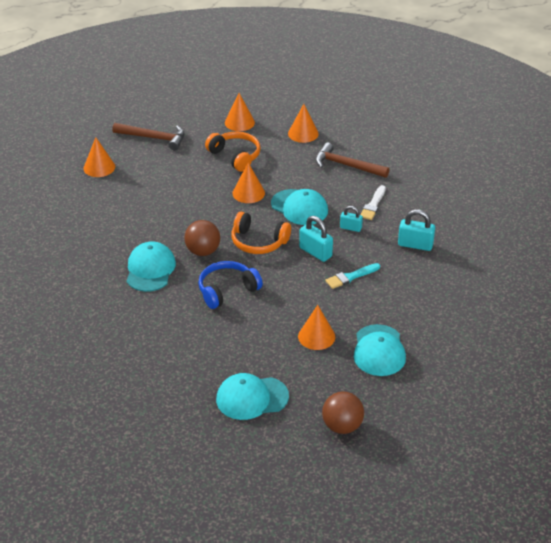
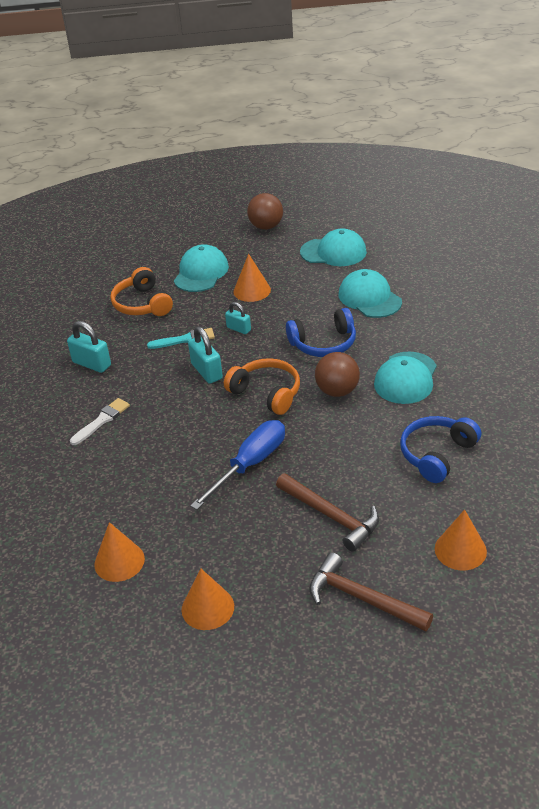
camera: 160 degrees left, 0 degrees up
(119, 217) = (437, 454): none -> blue headphones
(235, 156) = (243, 533): orange headphones -> orange headphones (142, 304)
(248, 193) = (250, 464): orange cone -> blue screwdriver
(299, 207) = (194, 431): turquoise cap -> turquoise cap (369, 298)
(346, 165) = (94, 487): brown hammer -> brown hammer (331, 516)
(350, 228) = (149, 394): turquoise padlock -> turquoise padlock (238, 329)

